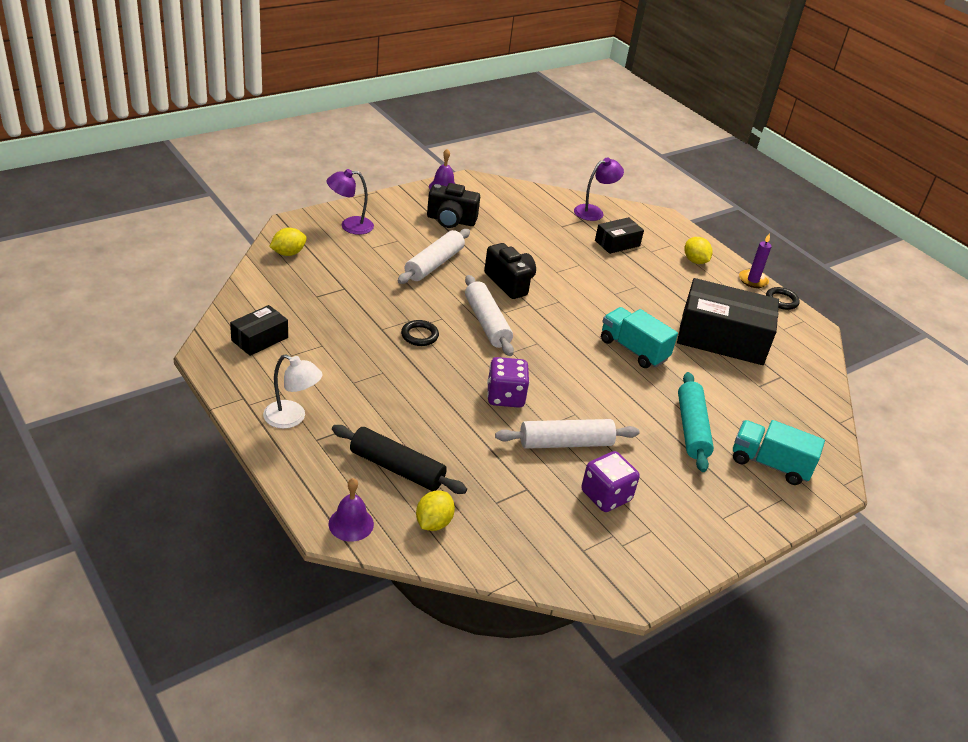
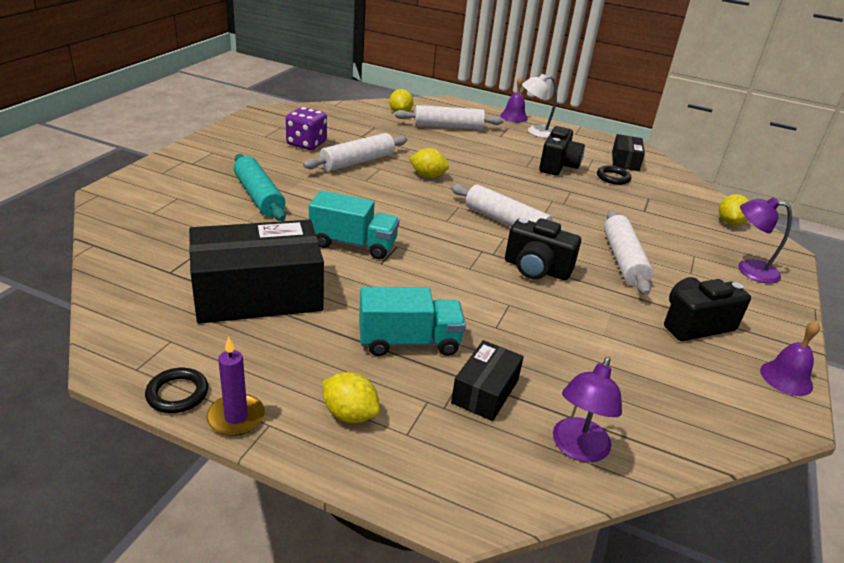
camera: 150 degrees right, 5 degrees down
(347, 360) = (558, 166): none -> black camera
(350, 226) = (749, 270): purple lamp -> purple lamp turned 120 degrees counterclockwise
(351, 524) = (441, 105): purple bell -> purple bell (514, 117)
(396, 468) = (448, 126): black rolling pin -> white rolling pin
(419, 335) = (539, 195): black ring -> black ring (613, 177)
(505, 397) = (428, 176): purple dice -> yellow lemon
(769, 464) = (176, 191): turquoise truck -> turquoise truck (409, 342)

